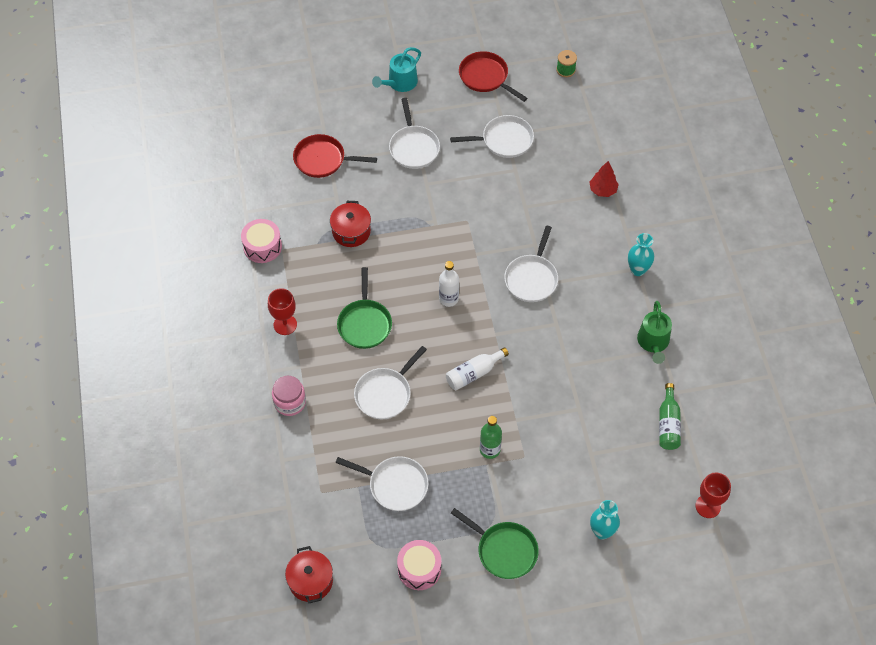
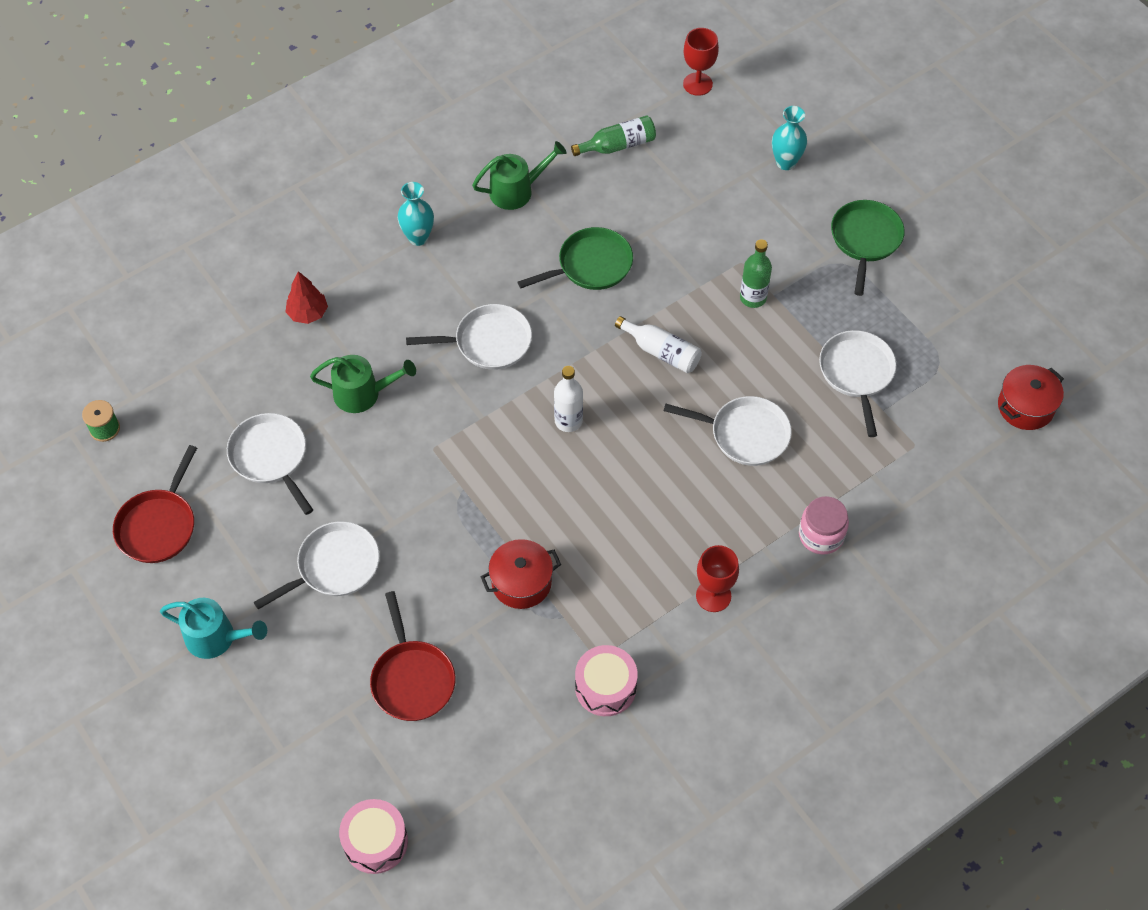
camera: 115 degrees left, 0 degrees up
(364, 323) = (658, 501): green pan -> green pan (591, 265)
(419, 569) = (939, 309): pink drum -> pink drum (375, 842)
(526, 199) = (363, 394): none -> green watering can

